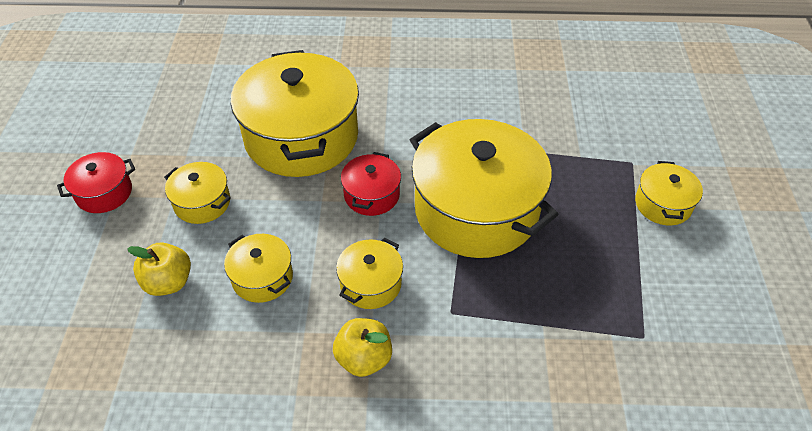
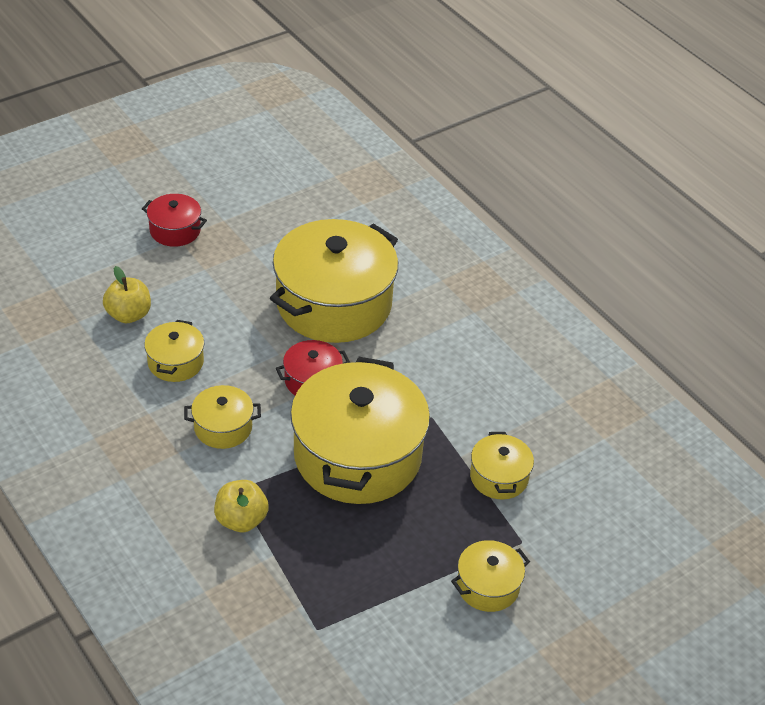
camera: 50 degrees right, 5 degrees down
(202, 203) = (214, 287): yellow pot -> yellow pot (499, 477)
(364, 358) = (153, 459): yellow apple -> yellow apple (241, 520)

